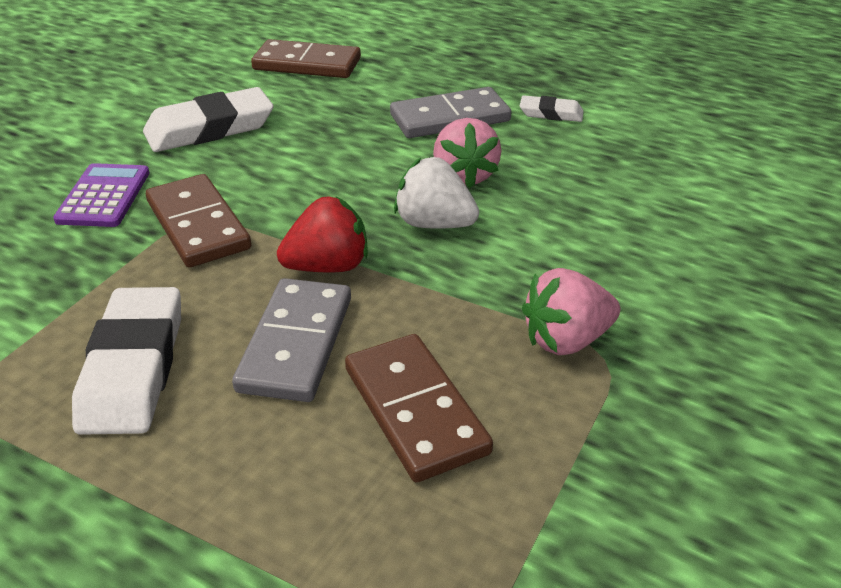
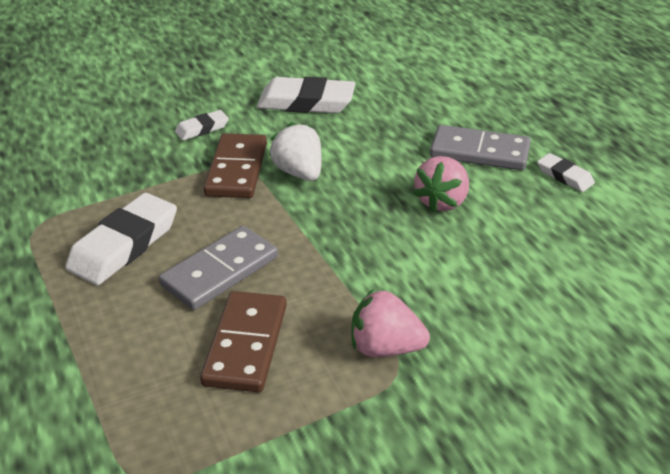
camera: 35 degrees right, 0 degrees up
(104, 196) = (202, 129): purple calculator -> white eraser
(307, 64) = (418, 72): brown domino -> none
(328, 266) = (286, 230): red strawberry -> none
(434, 224) = (383, 228): white strawberry -> white strawberry (299, 172)

